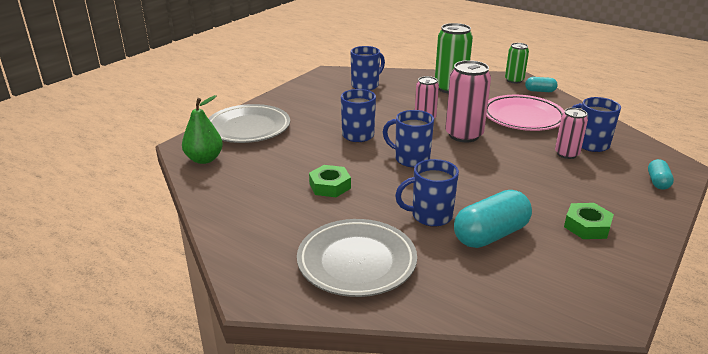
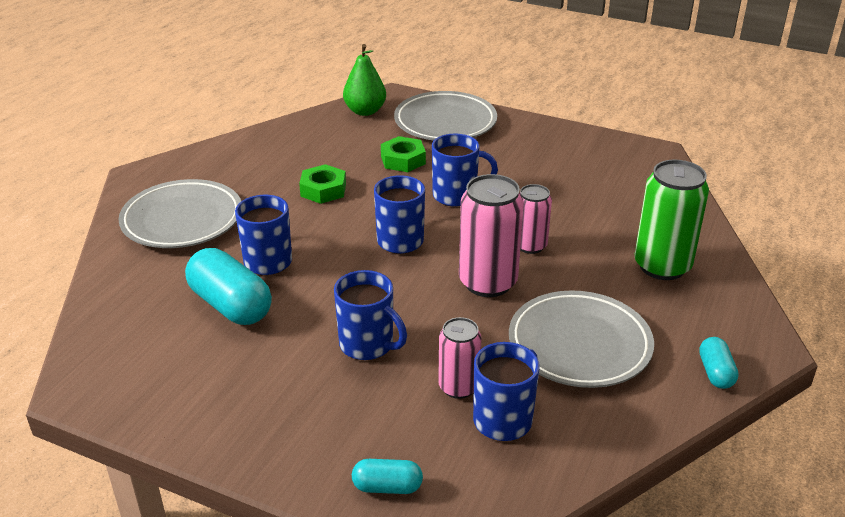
camera: 80 degrees right, 5 degrees up
(366, 85) = (623, 187): blue mug -> blue mug (368, 345)
(514, 80) = (750, 341): green can -> none
(523, 117) = (579, 345): pink plate -> grey plate
(587, 226) = (252, 388): green nut -> green nut (403, 160)

